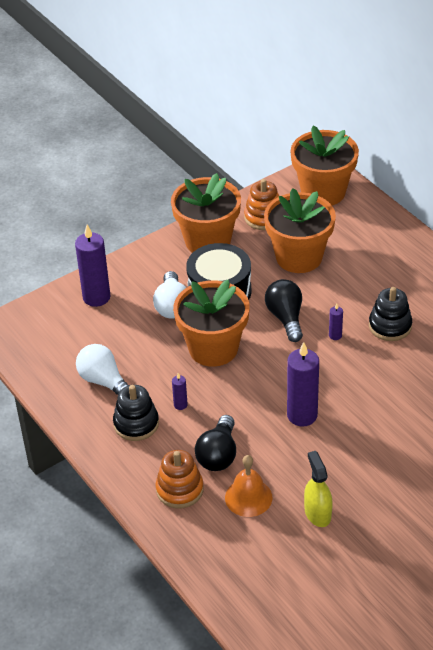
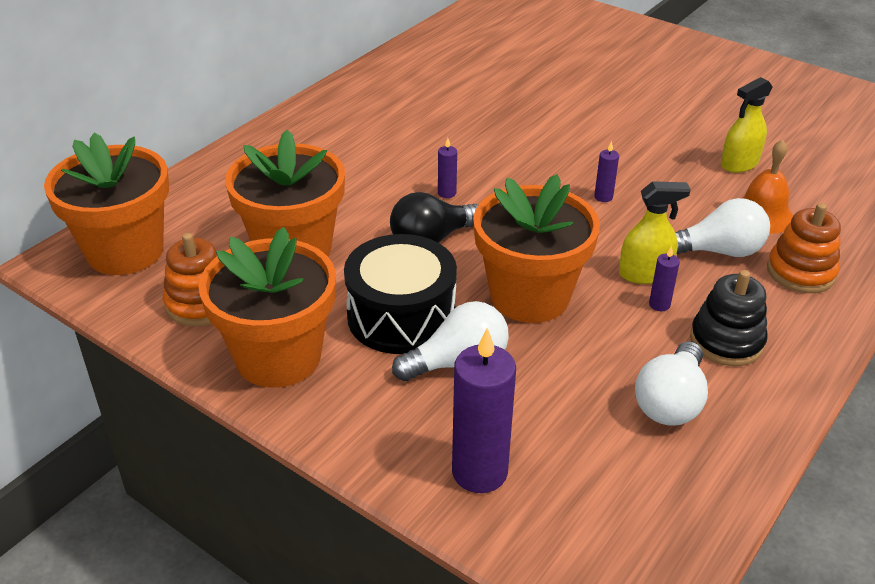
camera: 110 degrees left, 5 degrees down
(211, 408) = (644, 274): none -> yellow spray bottle
(218, 455) = (718, 251): black light bulb -> white light bulb
(302, 415) = (603, 197): purple candle -> purple candle, size x0.46
(390, 326) = (408, 155): black stacking toy -> none

